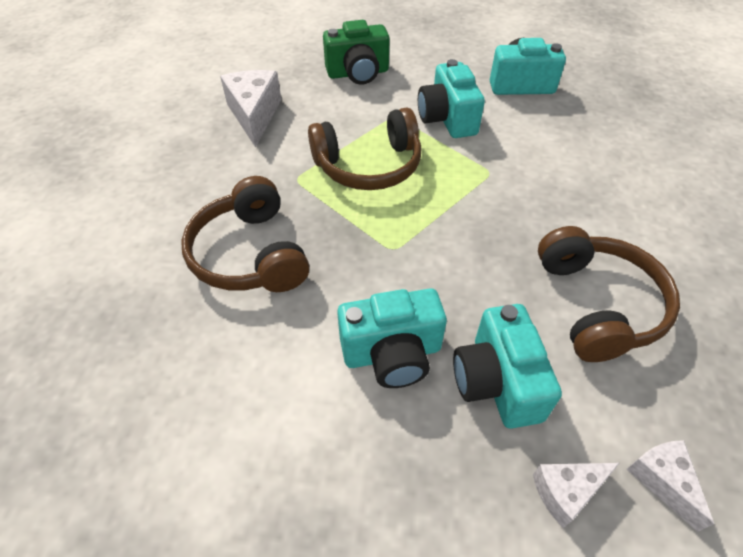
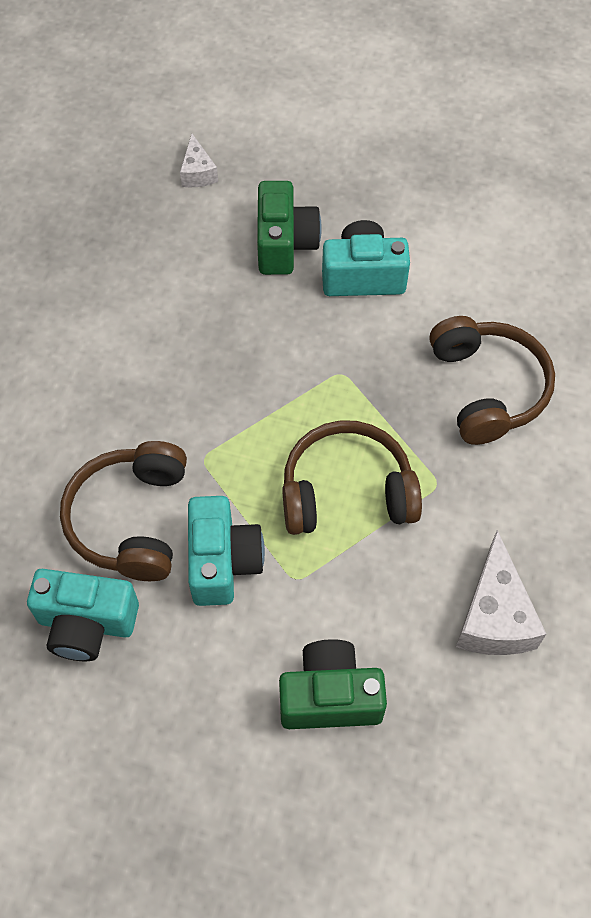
camera: 170 degrees left, 10 degrees up
(497, 382) = (285, 244): turquoise camera -> green camera
(566, 491) = (265, 176): white cheese -> none
(597, 305) = (170, 290): brown headphones -> brown headphones (131, 519)

